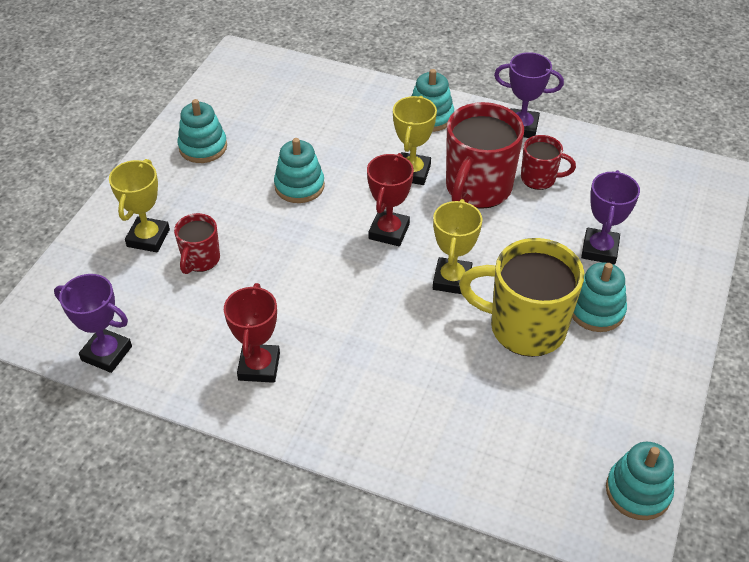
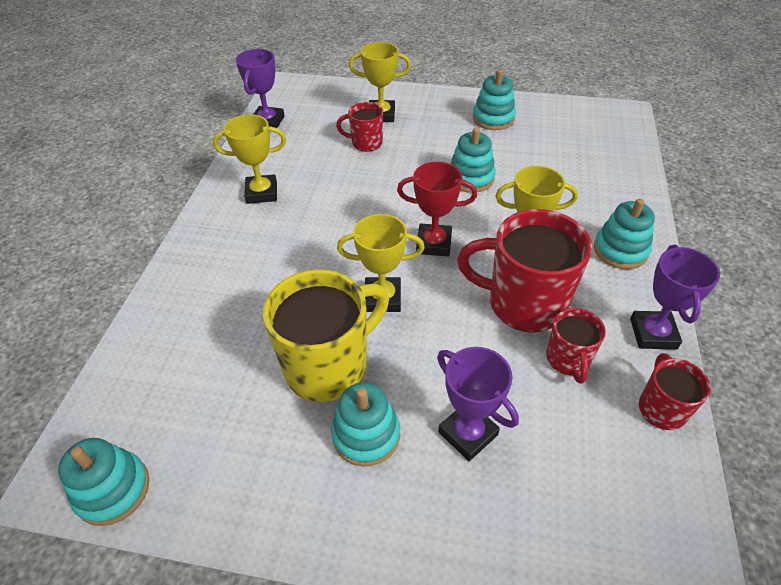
camera: 80 degrees right, 0 degrees up
(259, 366) = (262, 193): red trophy -> yellow trophy
(525, 327) = (328, 366): yellow mug -> yellow mug turned 45 degrees clockwise
(587, 144) = (661, 408): none -> red mug
(599, 249) = (468, 433): purple trophy -> purple trophy turned 45 degrees clockwise

